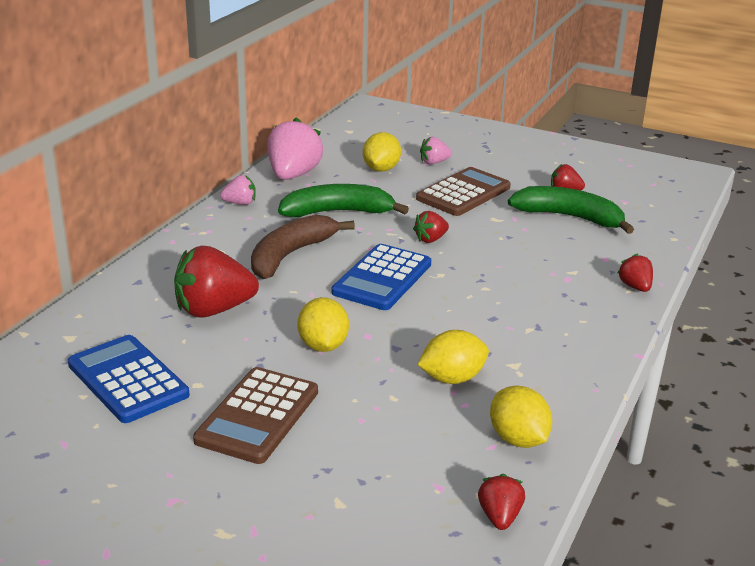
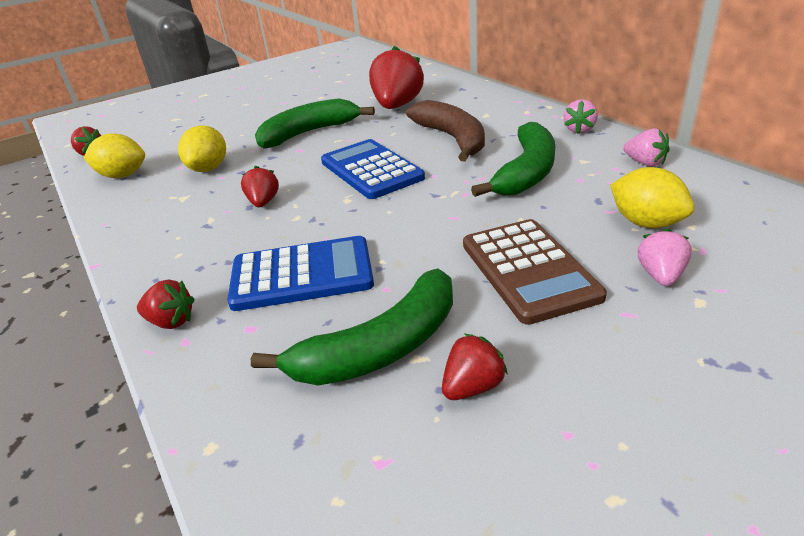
camera: 125 degrees right, 5 degrees up
(128, 380) = (348, 82): blue calculator -> blue calculator (302, 275)
(258, 416) = (269, 108): brown calculator -> none
(293, 175) = (645, 163): pink strawberry -> pink strawberry, size x0.51
(323, 346) = (308, 133): yellow lemon -> green banana
(430, 239) = (420, 211): red strawberry -> red strawberry (263, 202)

